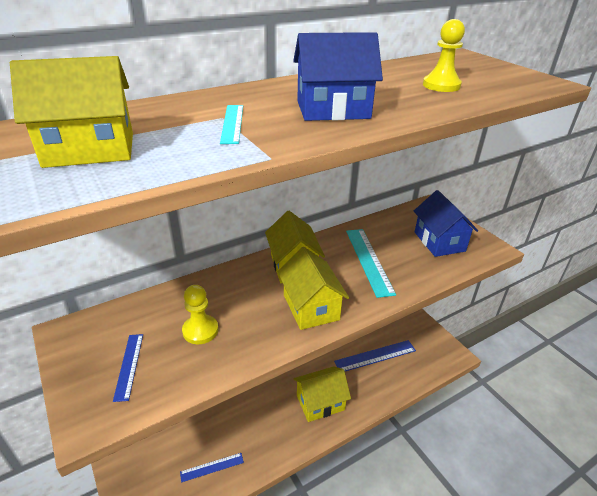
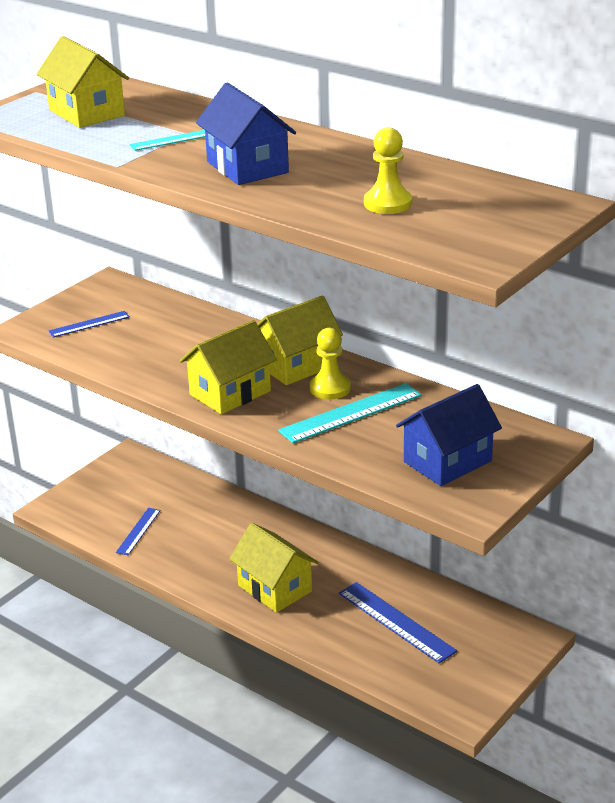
camera: 70 degrees right, 5 degrees down
(200, 330) = (153, 342): yellow pawn -> yellow pawn (330, 388)
(212, 467) = (138, 531): blue ruler -> blue ruler turned 60 degrees clockwise

